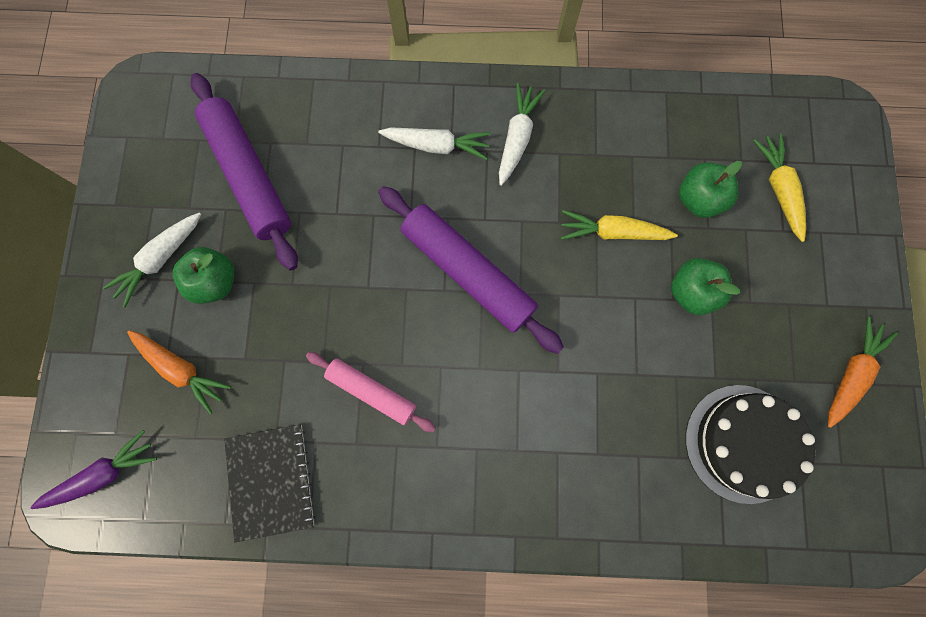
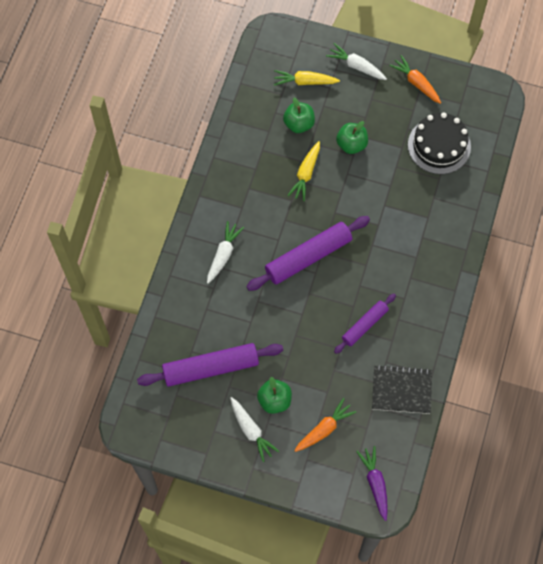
camera: 75 degrees left, 10 degrees down
(371, 392) = (364, 325): pink rolling pin -> purple rolling pin
(517, 138) = (232, 208): white carrot -> white carrot (356, 66)

